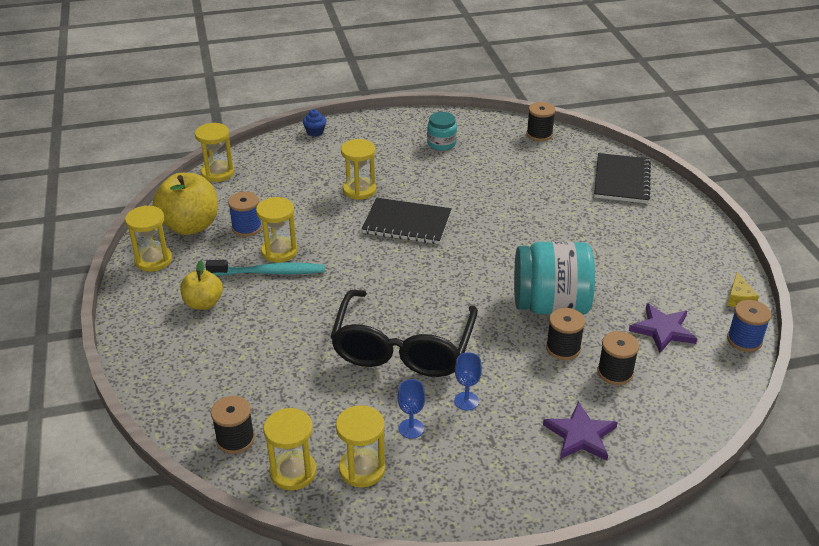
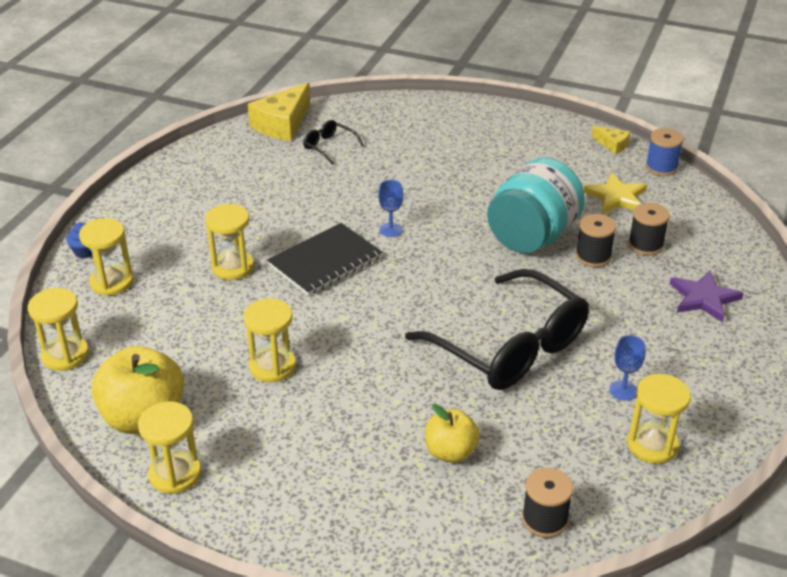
camera: 55 degrees left, 0 degrees up
(203, 303) = (301, 461): yellow apple -> yellow apple (450, 452)
(247, 228) = (201, 374): blue spool -> none
(269, 272) = (301, 388): turquoise toothbrush -> none
(293, 472) = (622, 494): yellow hourglass -> yellow hourglass (112, 282)
(441, 143) = (221, 182): turquoise jar -> none
(466, 401) = (614, 341): blue goblet -> blue goblet (390, 230)
(539, 134) = (282, 124): black spool -> yellow cheese
(539, 165) = (329, 146): none -> black glasses
(621, 180) = (404, 118): black notebook -> none
(663, 330) = (616, 197): purple star -> yellow star

